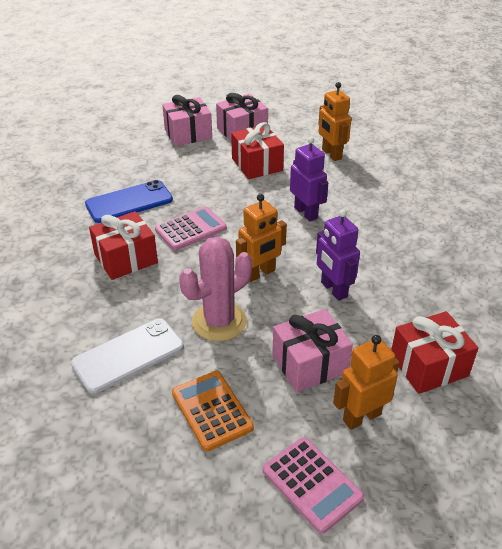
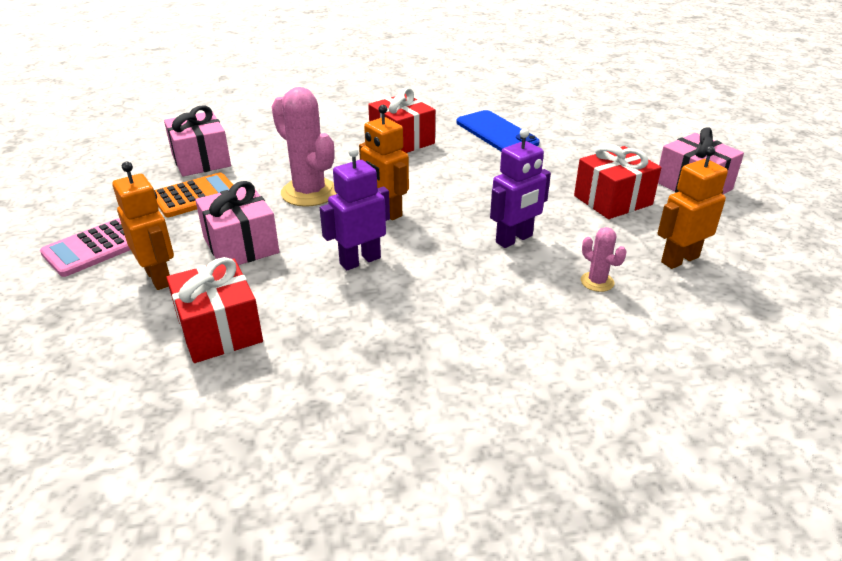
camera: 85 degrees right, 5 degrees down
(128, 355) = (270, 155): white phone -> none
(188, 134) = (657, 151): pink gift -> pink gift (201, 160)
(190, 229) = (458, 167): pink calculator -> none
(356, 187) = (597, 282): none -> pink cactus

